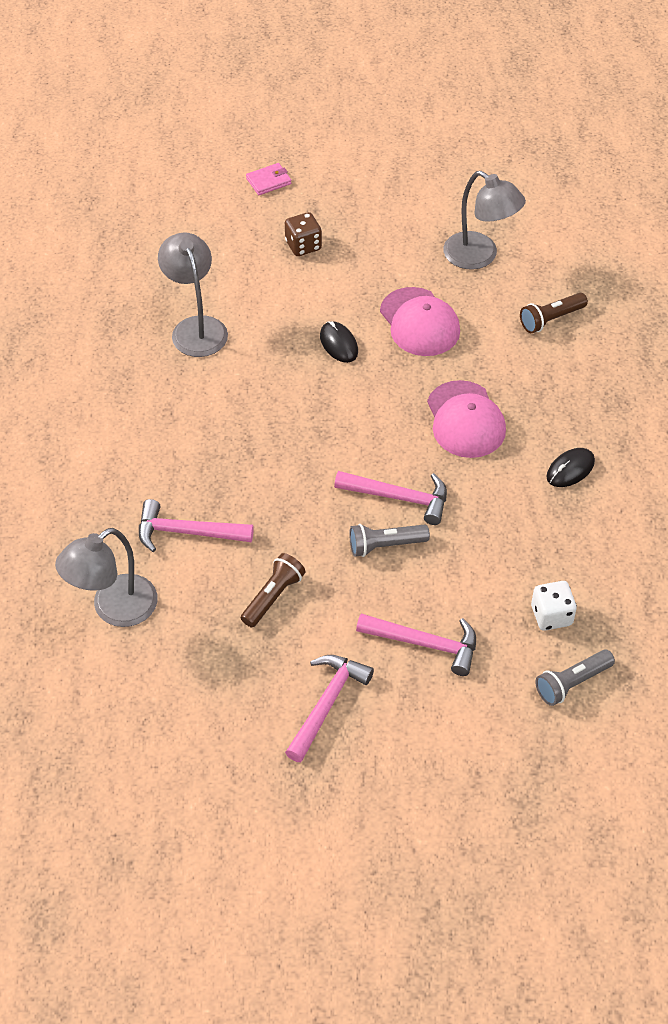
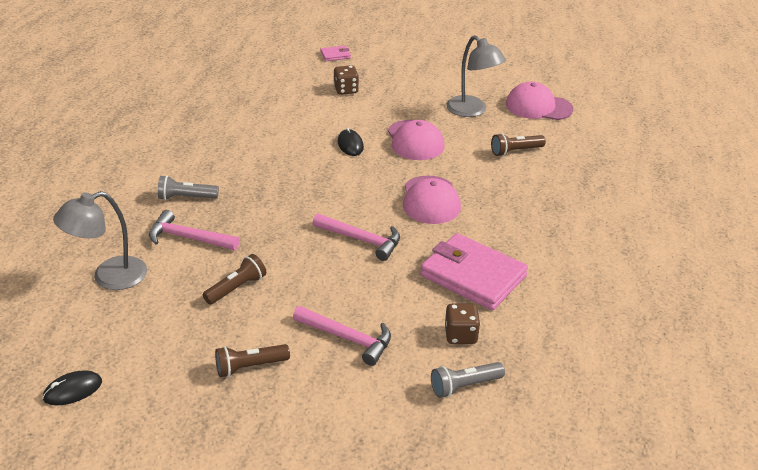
camera: 10 degrees right, 15 degrees down
(196, 328) = (250, 123): grey lamp -> none
(327, 703) = (250, 367): pink hammer -> brown flashlight
(385, 546) = (339, 268): grey flashlight -> grey flashlight (186, 198)
(545, 528) = (473, 276): none -> pink wallet
(551, 615) = (460, 335): white dice -> brown dice
(563, 235) = (538, 107): none -> pink cap
(570, 469) = (505, 241): black mouse -> black mouse (73, 390)

